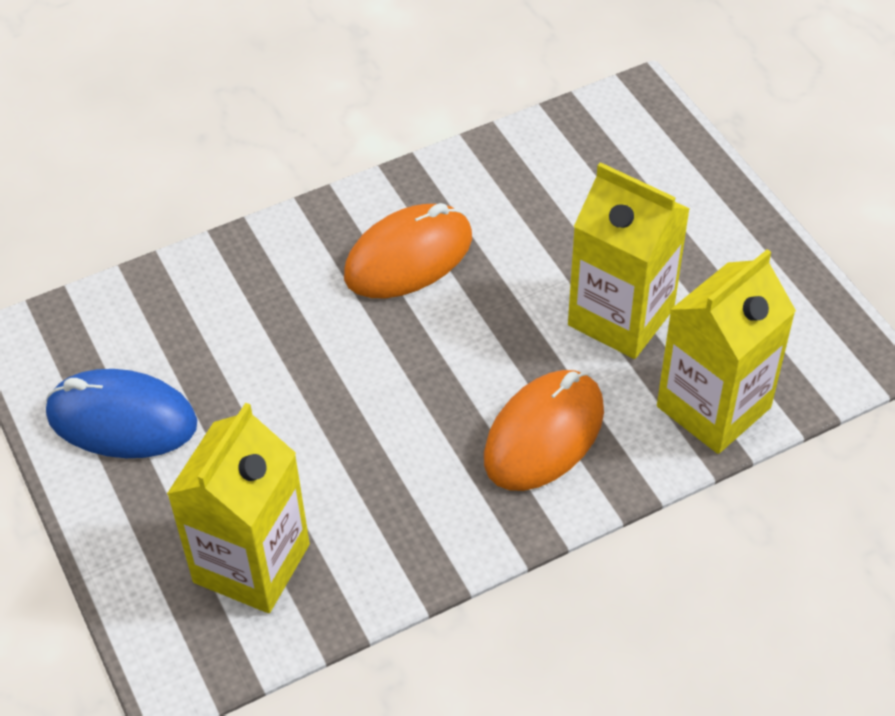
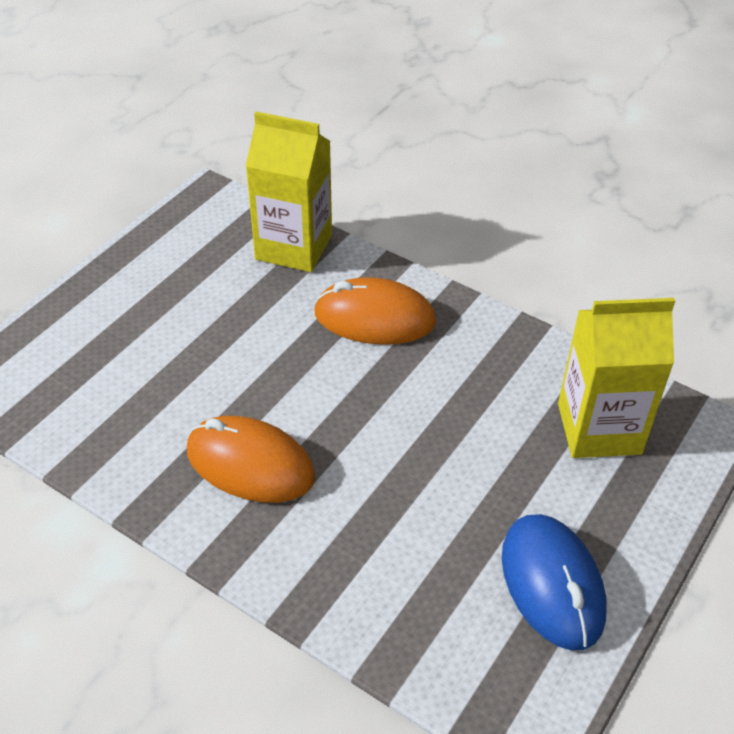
camera: 120 degrees left, 5 degrees down
(621, 317) = (240, 314): yellow carton -> none

